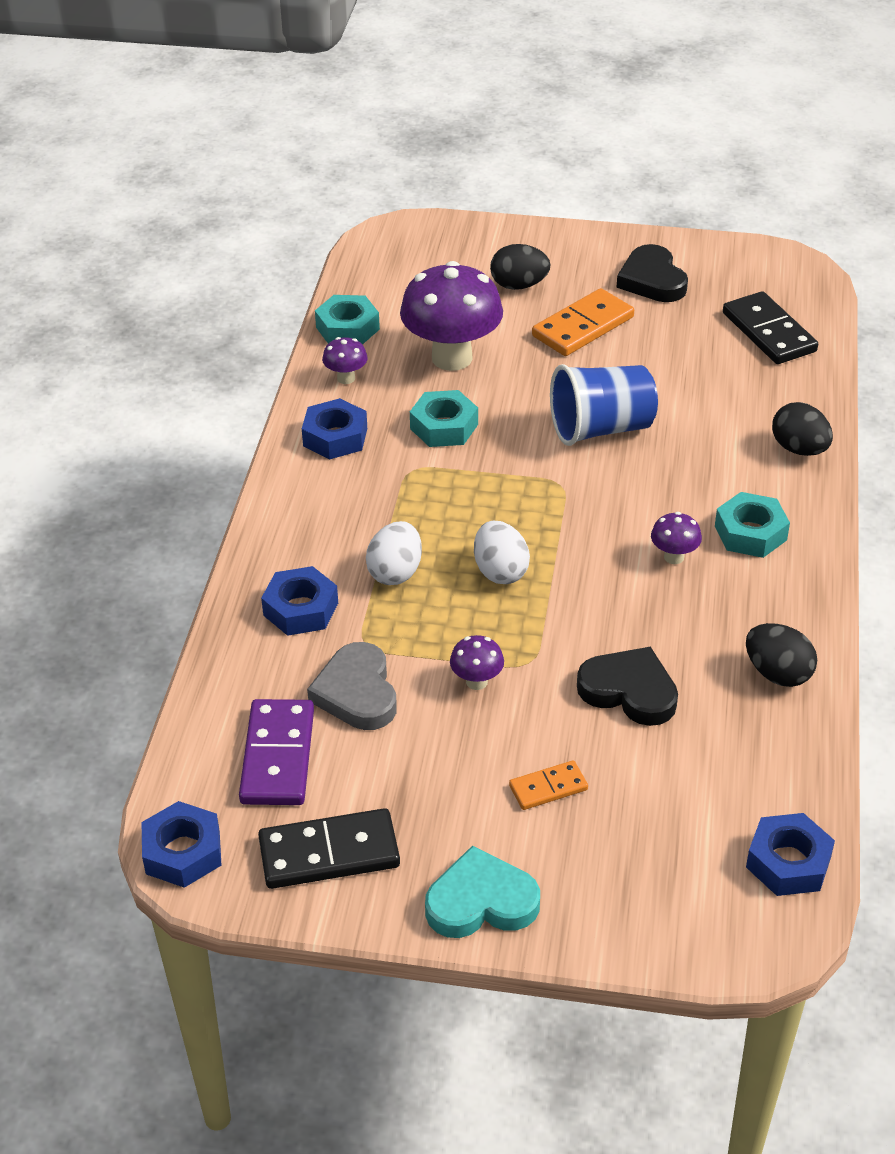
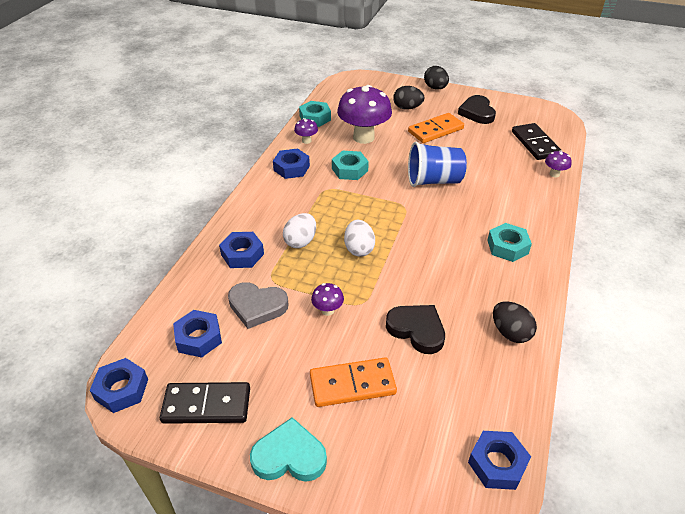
camera: 10 degrees right, 0 degrees up
(277, 756) = (199, 338): purple domino -> blue nut
(357, 692) = (257, 306): grey heart -> grey heart turned 75 degrees counterclockwise
(548, 787) = (352, 384): orange domino -> orange domino, size x1.80
(674, 557) = (460, 254): purple mushroom -> purple mushroom (554, 174)
(799, 449) = (543, 205): black egg -> black egg (435, 88)

